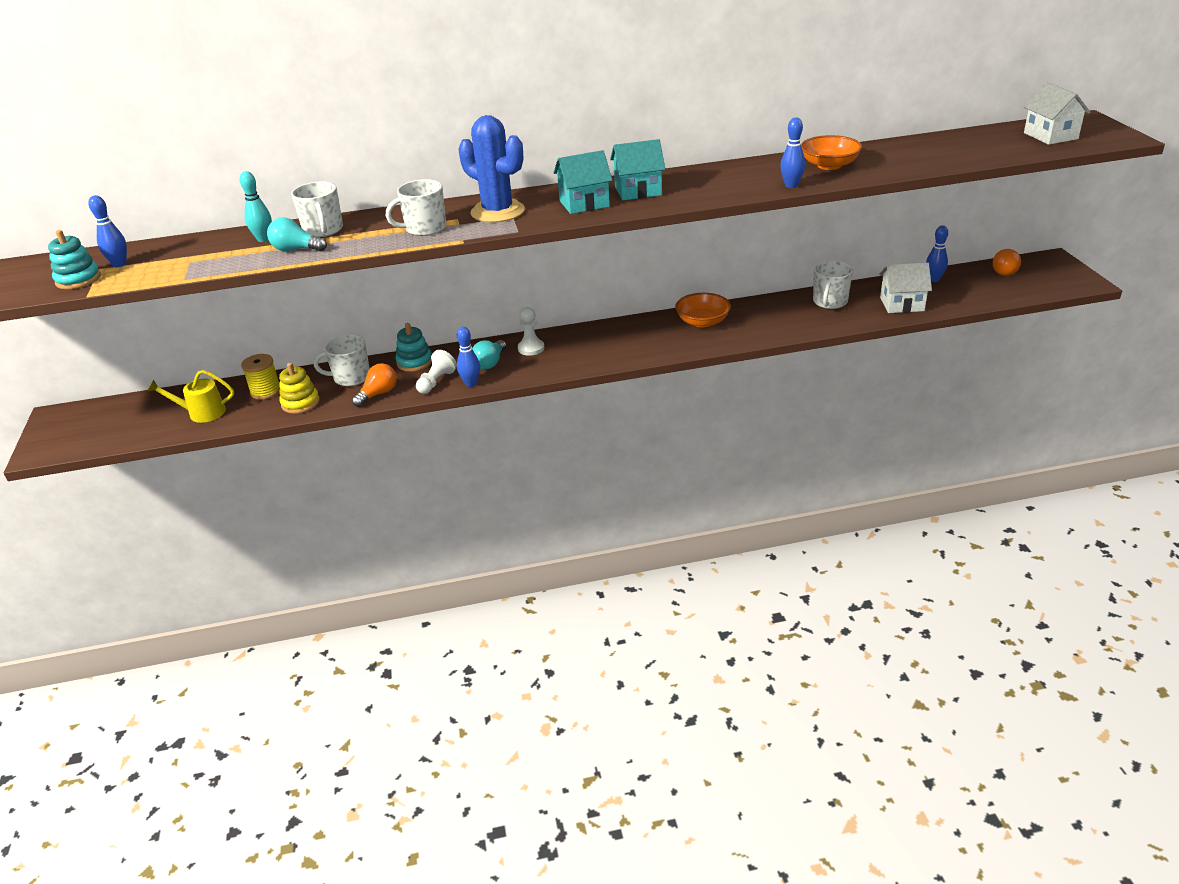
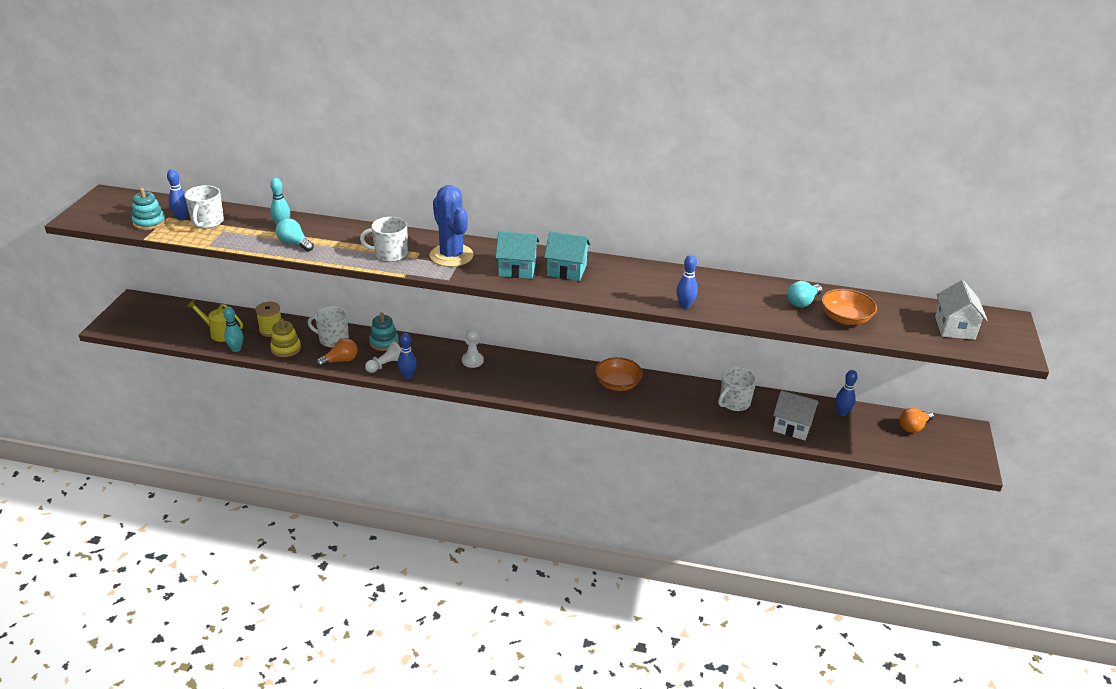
camera: 20 degrees right, 0 degrees up
(237, 422) = (236, 349): none -> turquoise bowling pin
(323, 230) = (325, 232): white mug -> white mug (207, 222)
(490, 363) = (434, 363): turquoise light bulb -> turquoise light bulb (802, 302)
(829, 165) = (735, 295): orange bowl -> orange bowl (845, 318)

